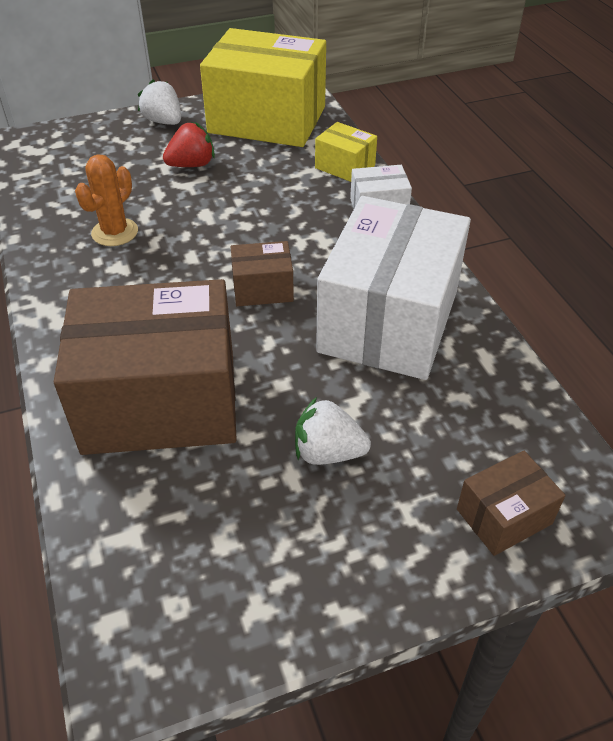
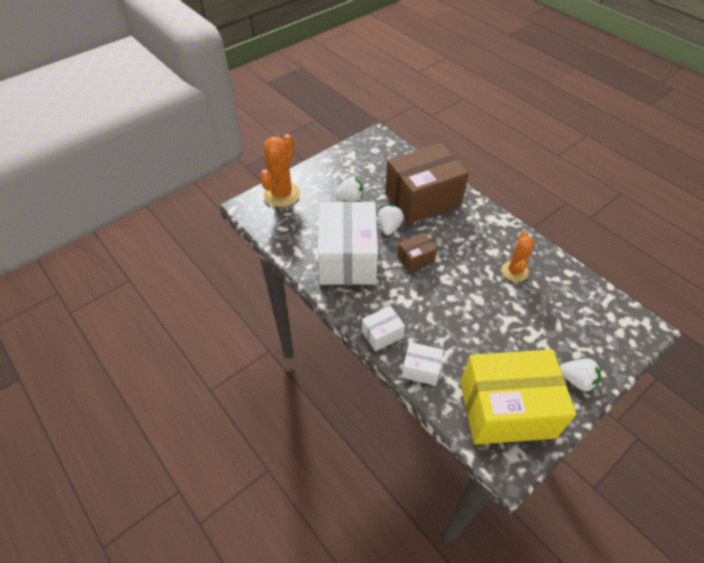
camera: 160 degrees right, 5 degrees up
(191, 165) = (519, 338): red strawberry -> none
(275, 357) = (389, 227): none -> white strawberry
(345, 167) = (421, 369): yellow box -> white box
(504, 516) = (282, 194): brown box -> orange cactus

